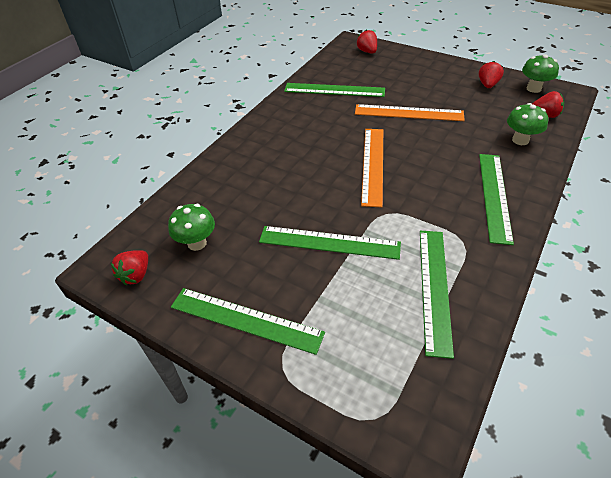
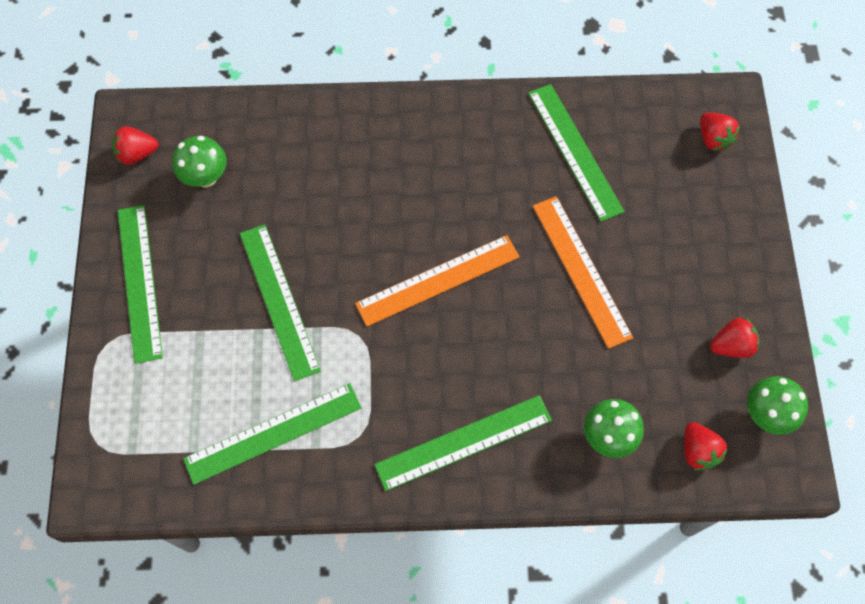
camera: 55 degrees right, 20 degrees up
(367, 51) = (713, 139): red strawberry -> red strawberry turned 120 degrees clockwise

